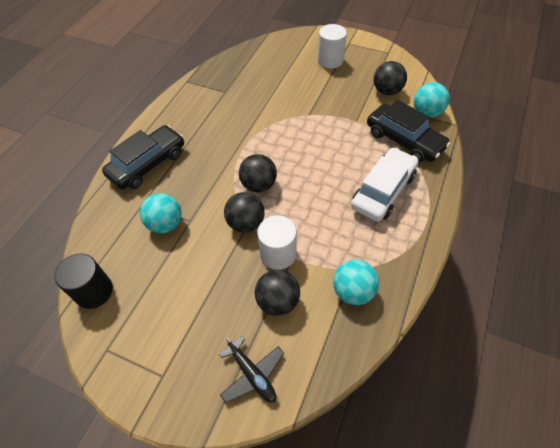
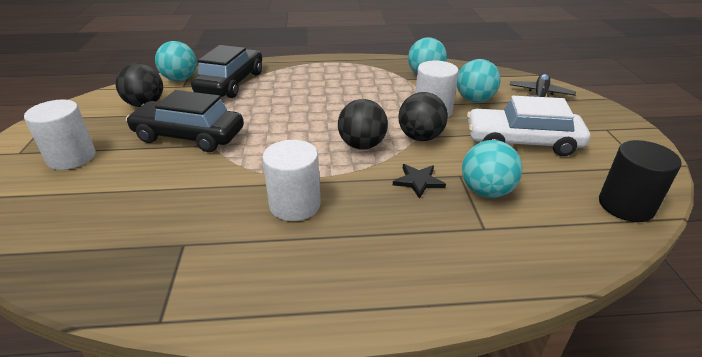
camera: 120 degrees left, 20 degrees down
(148, 164) = (416, 260): black car -> black car (189, 136)
(200, 195) = (418, 181): none -> black star
(223, 134) = (295, 205): none -> white cylinder
(278, 301) = (474, 100): black ball -> turquoise ball
(383, 191) = (309, 81): white car -> white car (522, 141)

